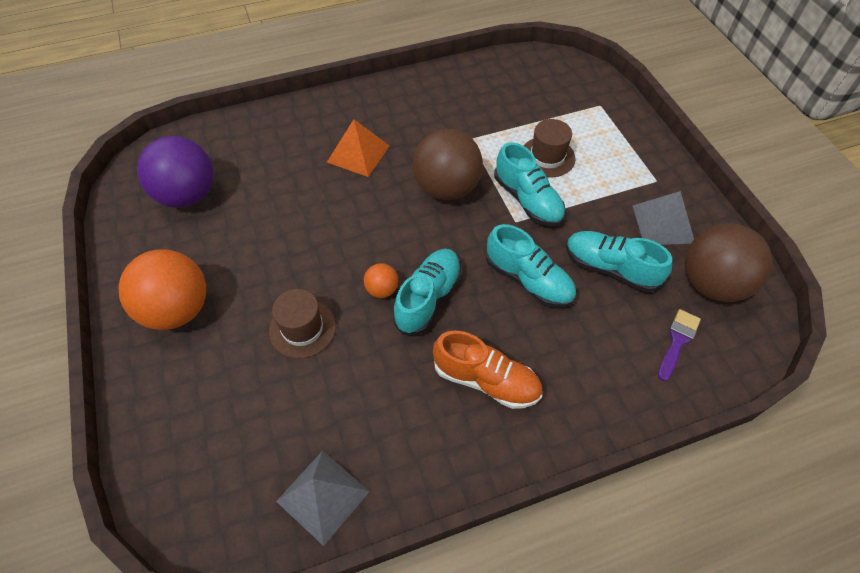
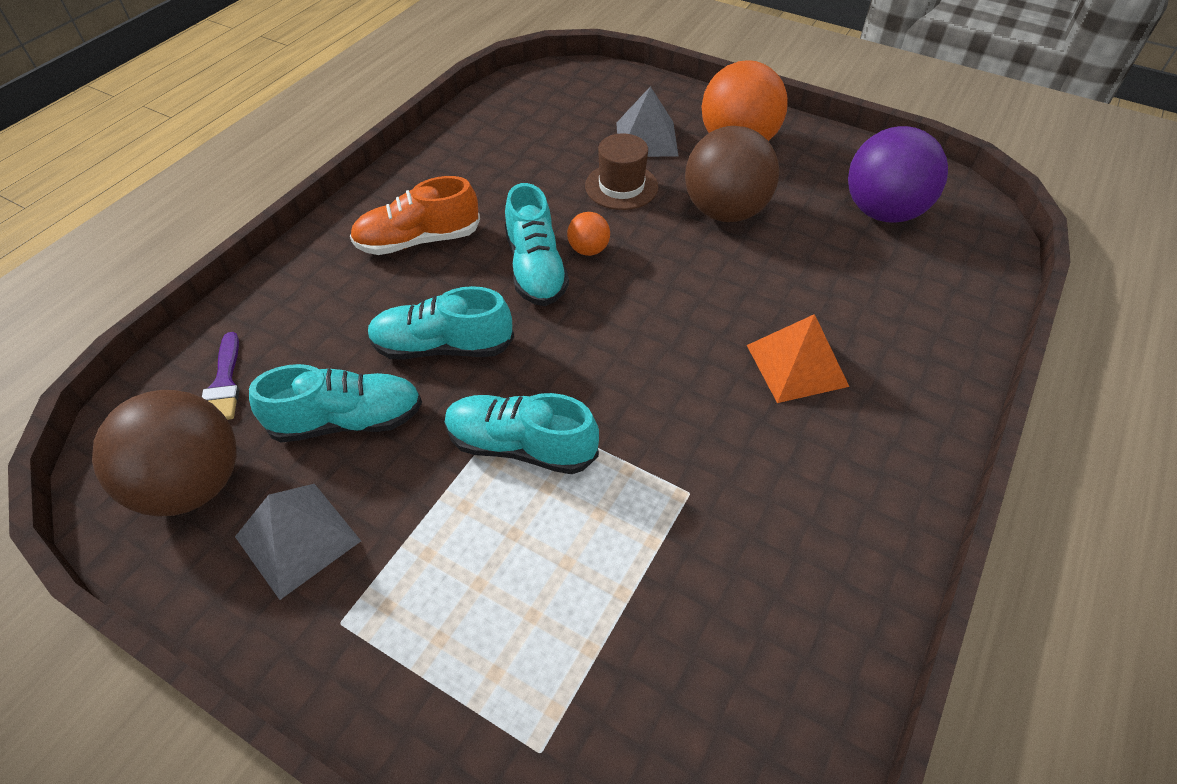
camera: 140 degrees right, 5 degrees down
(323, 496) = (485, 122): grey pyramid -> grey pyramid (646, 139)
(446, 188) = (639, 393): brown ball -> brown ball (725, 211)
(547, 157) = (548, 542): brown hat -> none

